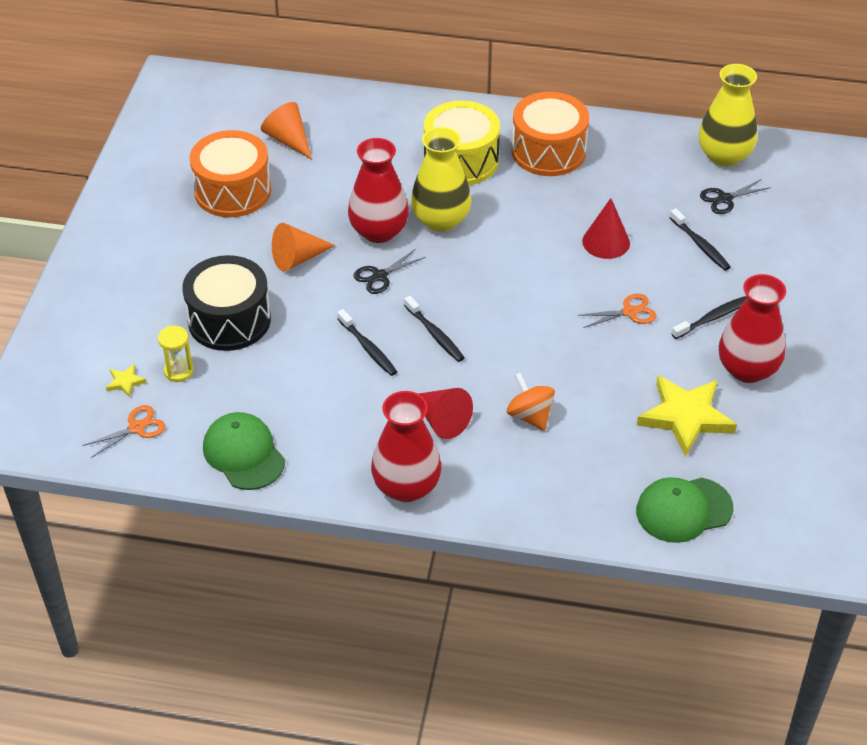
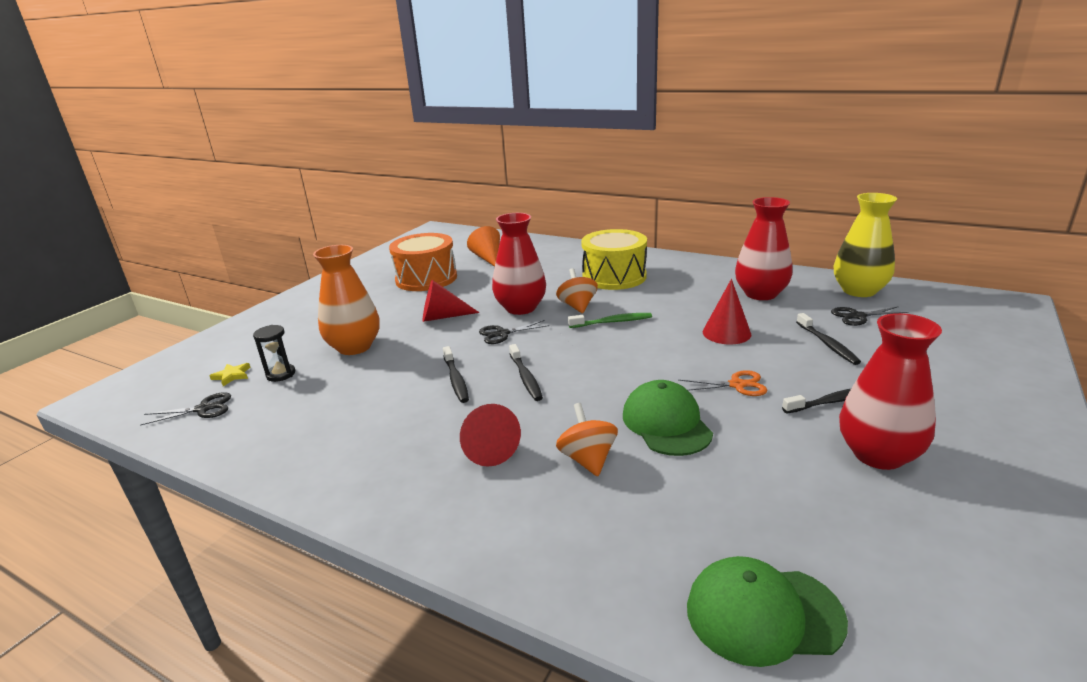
camera: 20 degrees right, 20 degrees down
(137, 427) = (204, 409): orange scissors -> black scissors
(178, 371) = (281, 374): yellow hourglass -> black hourglass
(229, 320) = (354, 347): black drum -> orange vase
(244, 454) = (271, 445): green cap -> green cap (666, 423)
(298, 258) = (443, 317): orange cone -> red cone
(406, 486) = (405, 507): red vase -> red vase (760, 294)
(441, 220) = (577, 306): yellow vase -> orange spinning top
(487, 241) = (612, 322): none -> green toothbrush
(548, 151) = (691, 277): orange drum -> none
(685, 417) = (786, 492): yellow star -> none

